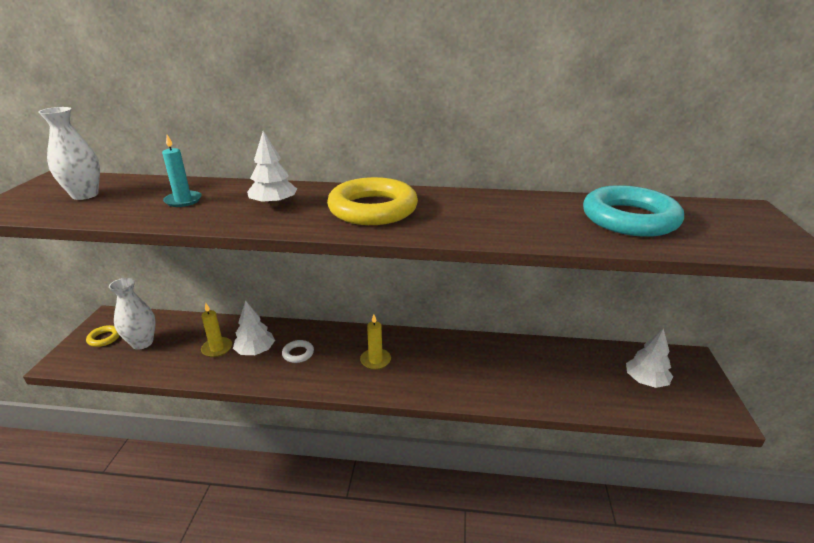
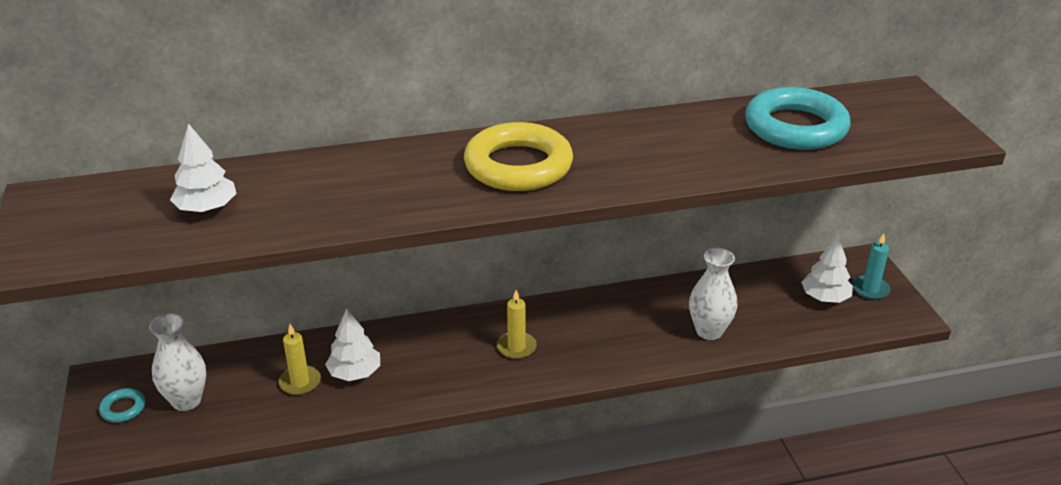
camera: 20 degrees left, 5 degrees up
(85, 195) = (124, 215): white vase -> white vase (709, 331)
(104, 338) = (123, 408): yellow ring -> turquoise ring
(183, 200) = (272, 198): turquoise candle -> turquoise candle (870, 289)
(274, 204) = (394, 181): white tree -> white tree (206, 208)
(298, 353) = (413, 362): white ring -> none

